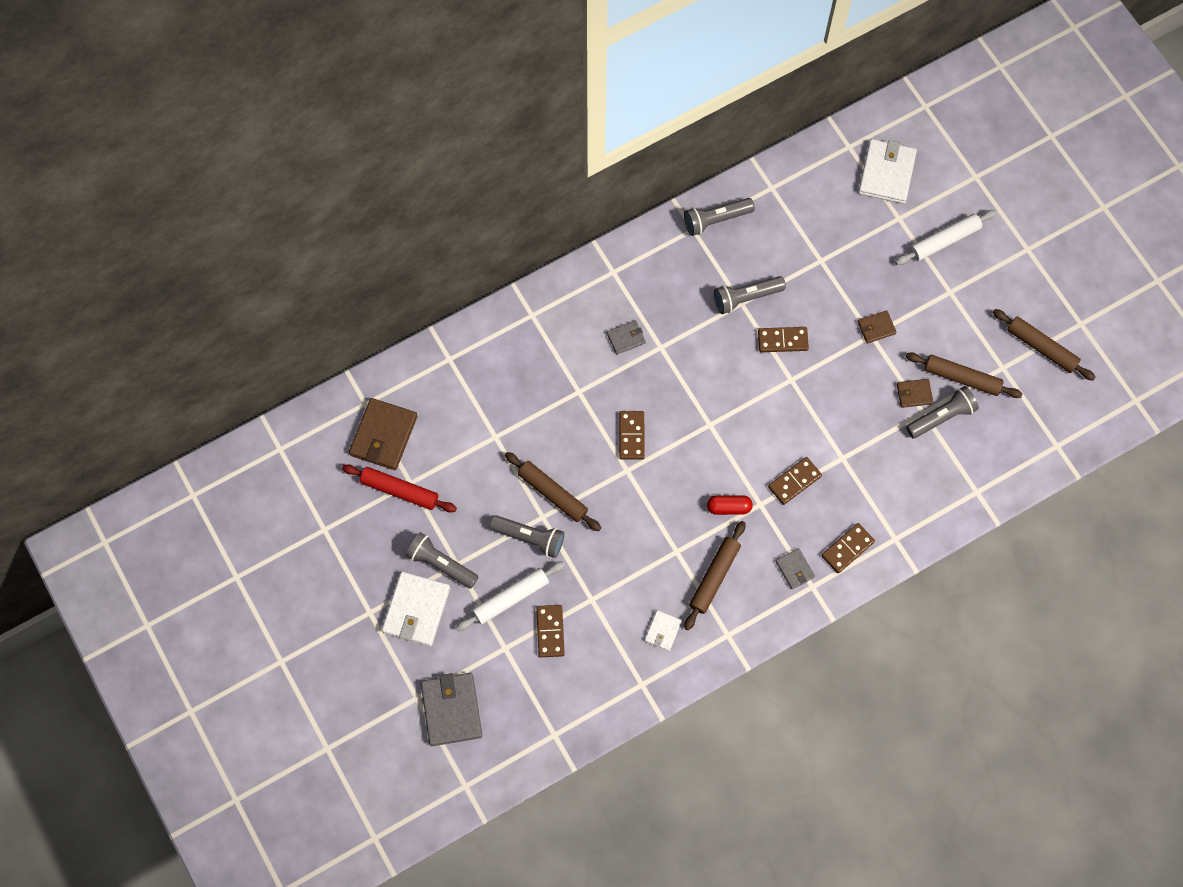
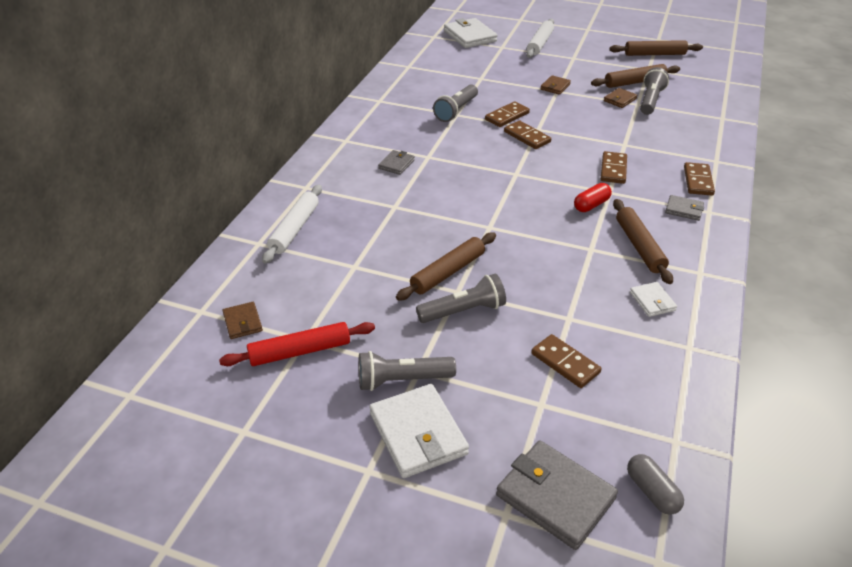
camera: 40 degrees left, 30 degrees down
(383, 435) = (243, 322): brown wallet -> brown wallet, size x0.52
(505, 750) = (652, 491): none -> grey capsule
(510, 598) = (499, 362): white rolling pin -> white rolling pin (294, 229)
(552, 493) = (447, 272): brown rolling pin -> brown rolling pin turned 45 degrees counterclockwise
(631, 436) = (467, 207): brown domino -> brown domino (527, 137)
(716, 220) = (390, 91): grey flashlight -> none

